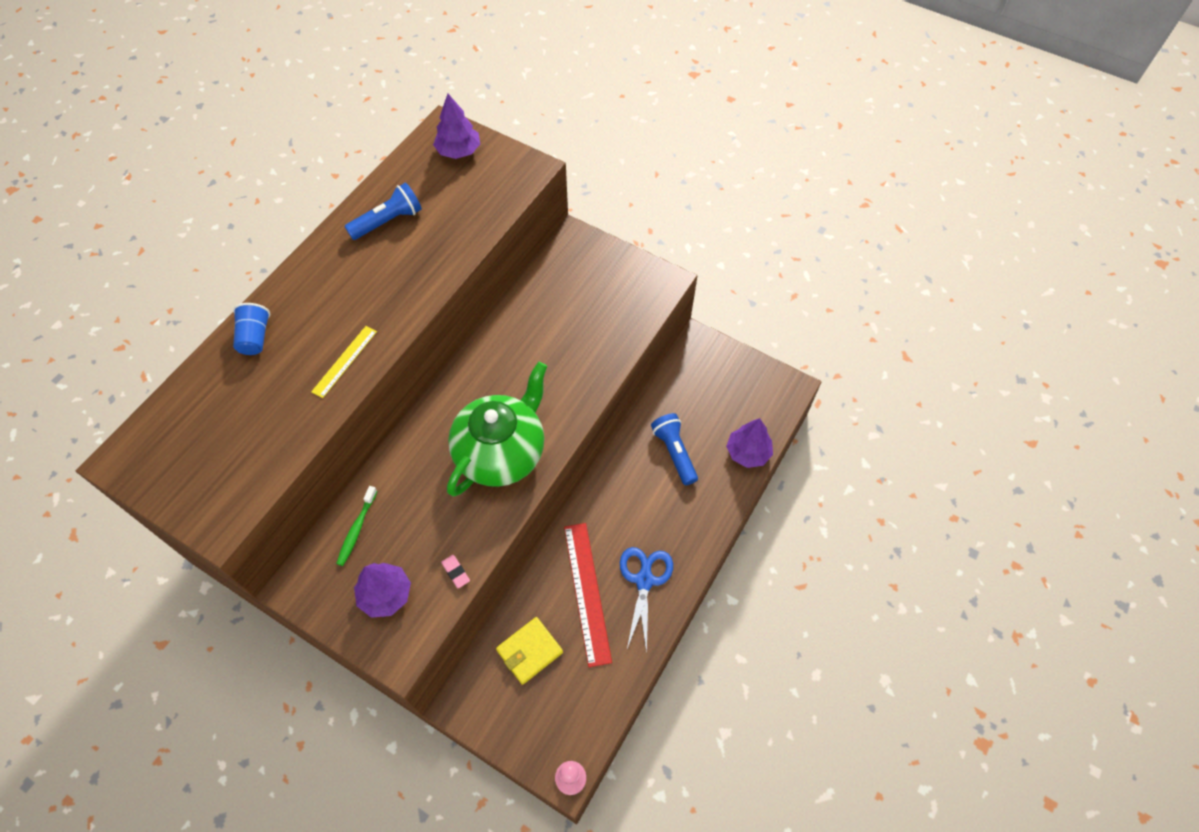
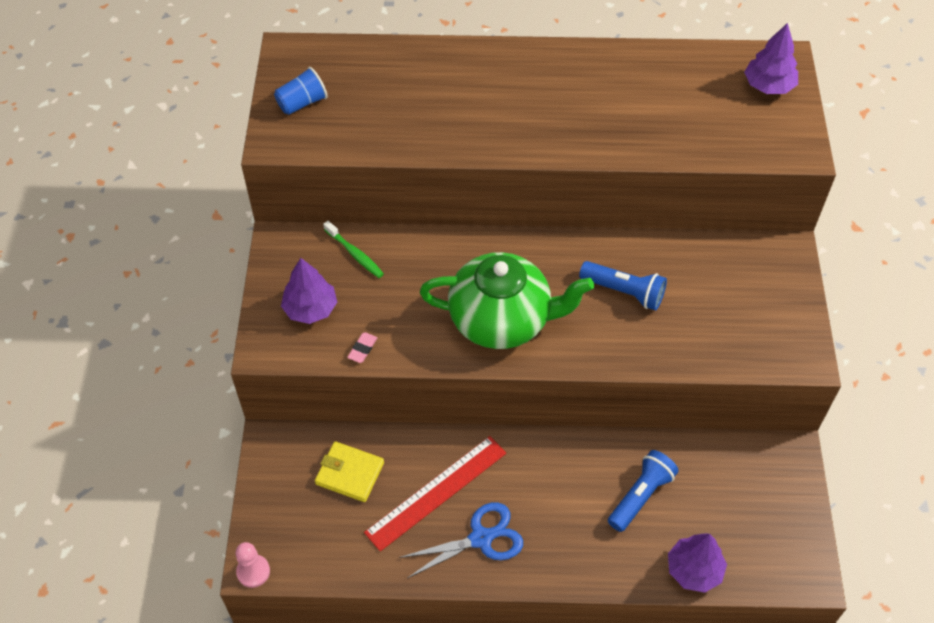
camera: 60 degrees right, 5 degrees down
(255, 337) = (453, 63): blue cup -> blue cup (302, 103)
(344, 361) = (476, 134): yellow ruler -> none
(356, 529) = (355, 254): green toothbrush -> green toothbrush turned 120 degrees counterclockwise
(388, 221) = (642, 81): blue flashlight -> blue flashlight (624, 292)

